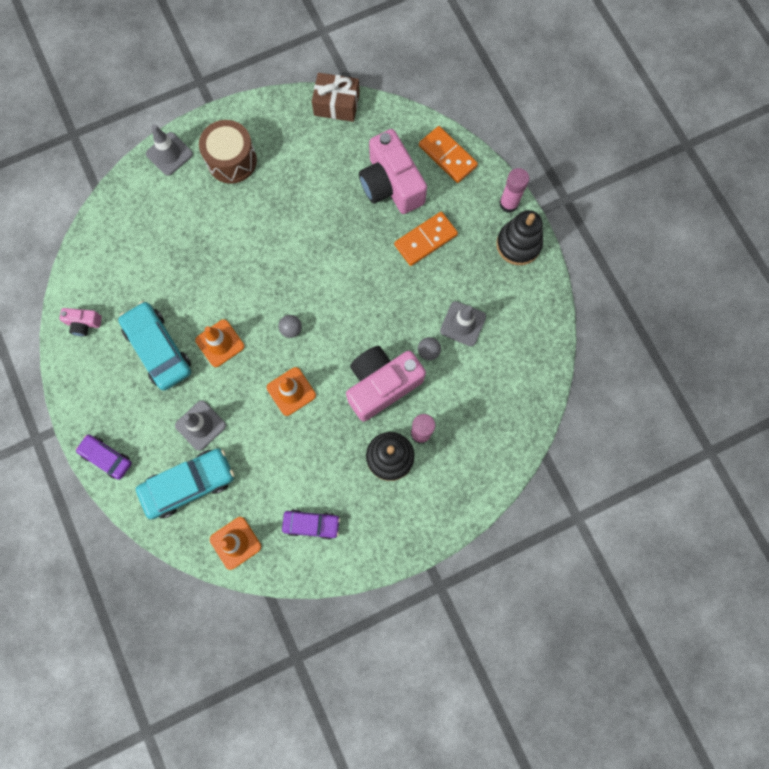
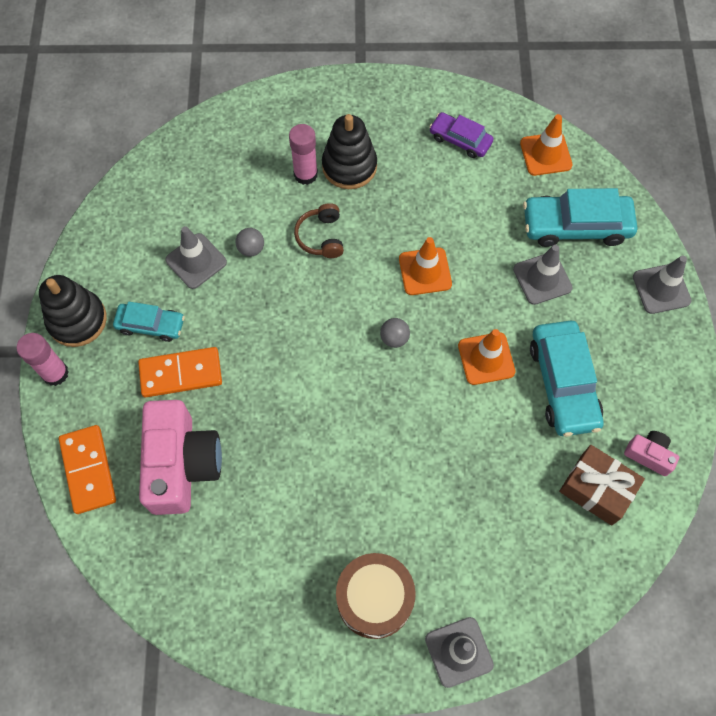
camera: 155 degrees left, 10 degrees down
(106, 457) = (661, 289): purple car -> grey traffic cone
(336, 104) = (189, 619): brown gift -> brown gift (596, 489)
(381, 385) = (321, 237): pink camera -> brown headphones
(466, 263) = (151, 325): none -> turquoise car

